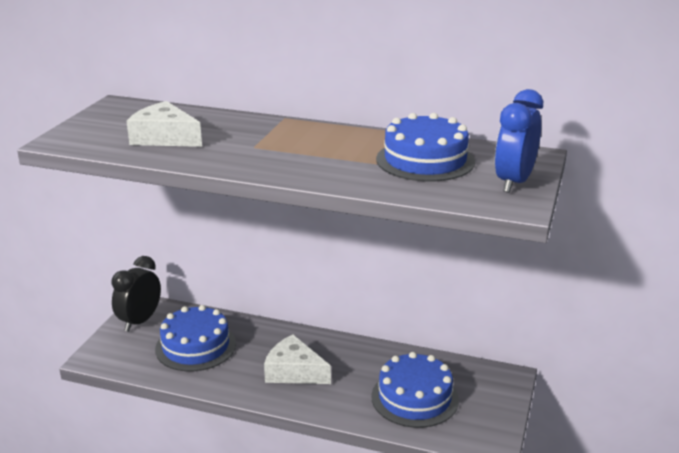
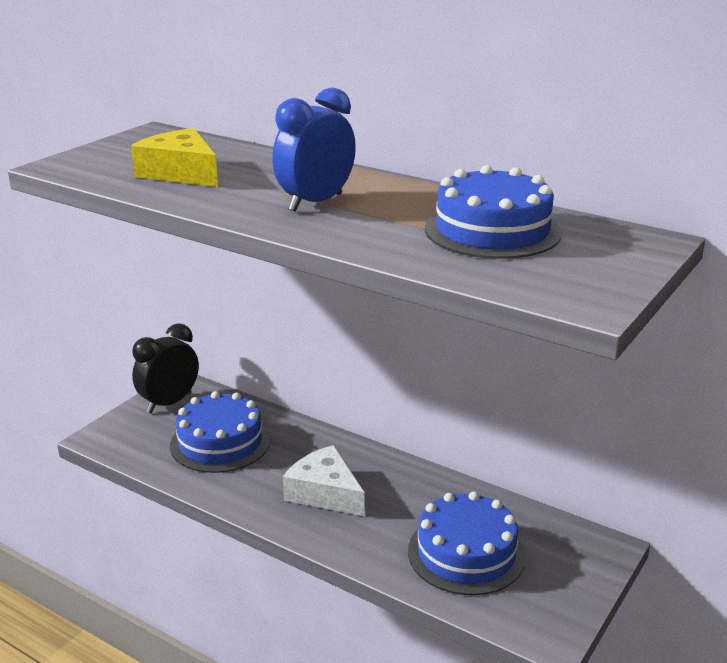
camera: 15 degrees right, 0 degrees up
(164, 137) = (181, 173): white cheese -> yellow cheese
(514, 182) = (601, 271): blue clock -> blue clock (315, 202)

